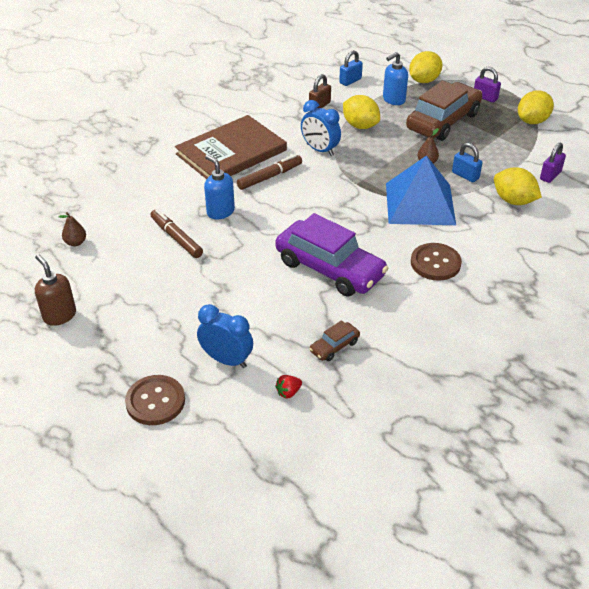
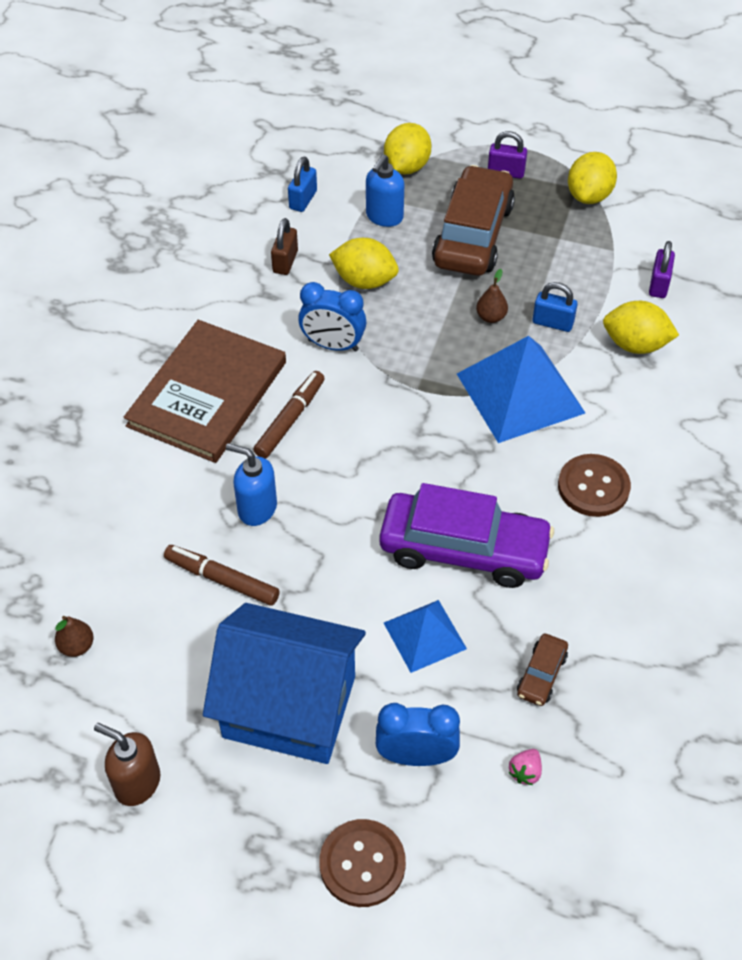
camera: 25 degrees left, 10 degrees up
(170, 309) = (289, 706): none -> blue house
(275, 302) = (425, 635): none -> blue pyramid
(288, 392) = (525, 772): red strawberry -> pink strawberry

